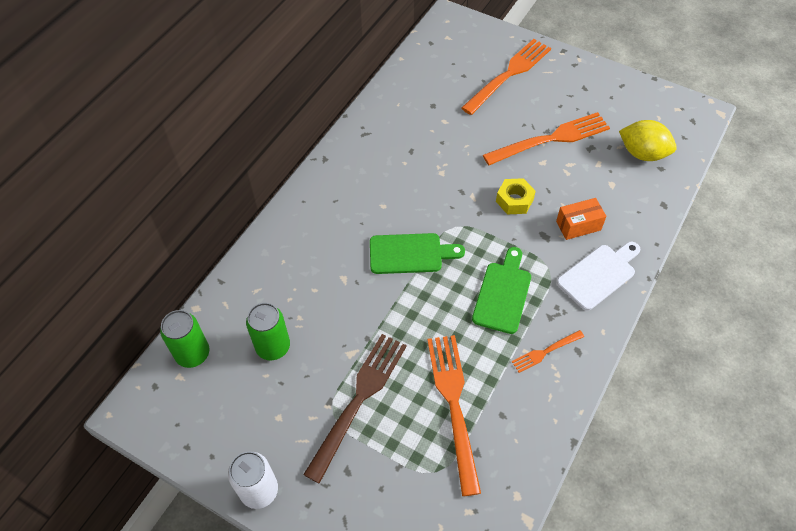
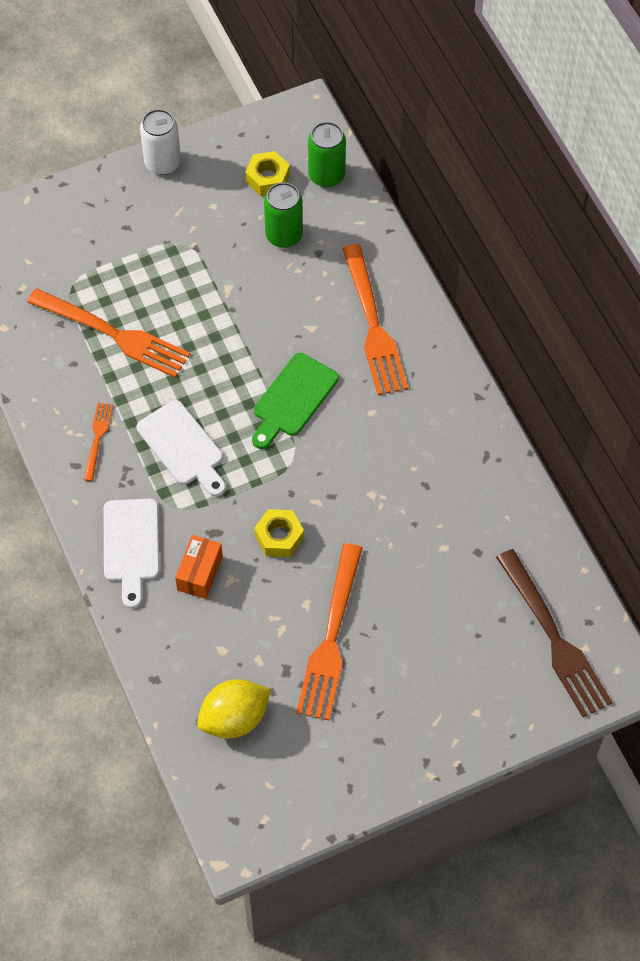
camera: 125 degrees right, 5 degrees up
(223, 394) = (267, 178): none -> yellow nut
(358, 400) = (179, 269): brown fork -> brown fork (554, 638)
(503, 294) = (183, 447): green cutting board -> white cutting board
(508, 74) = (466, 670): orange fork -> orange fork (373, 325)

